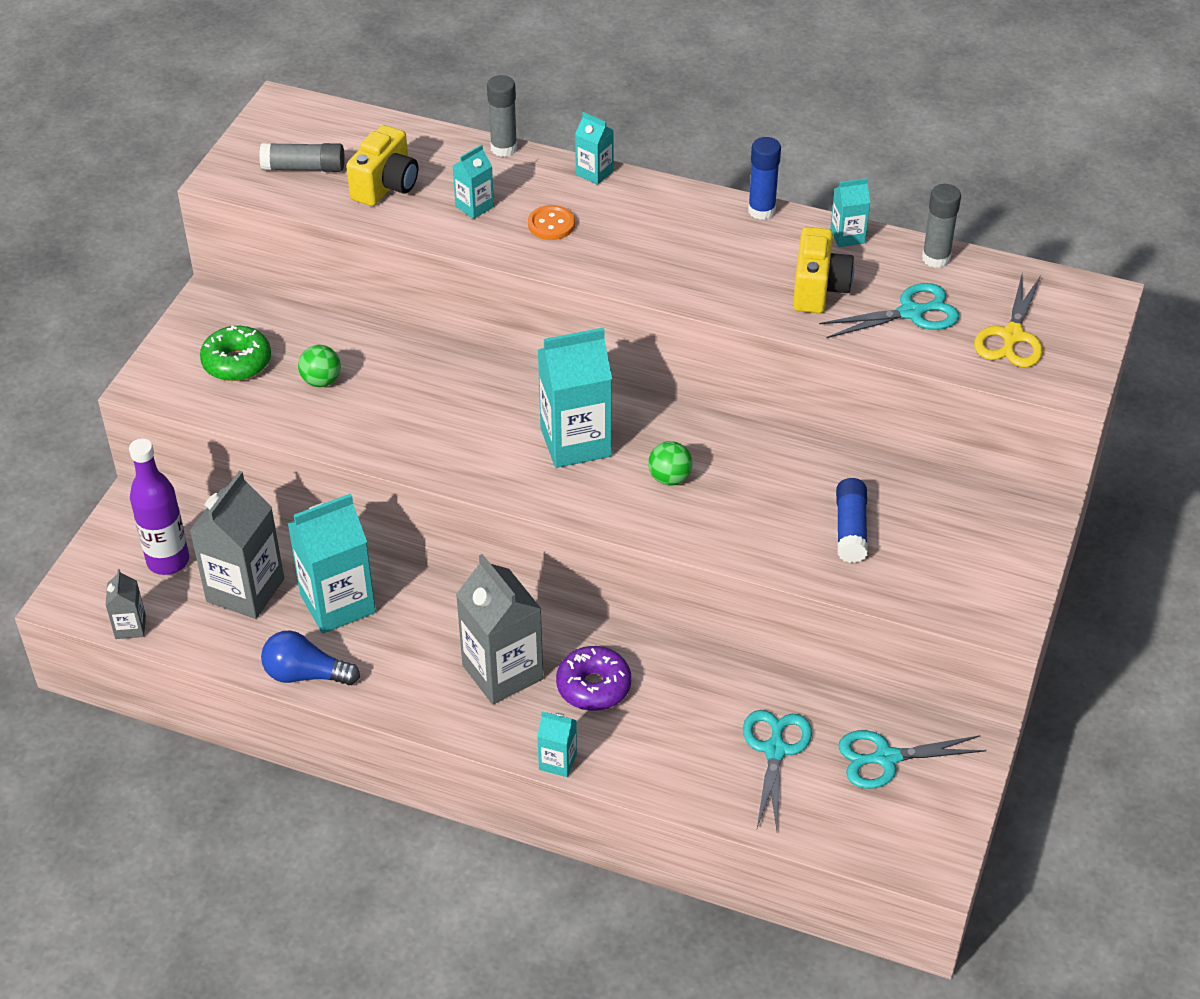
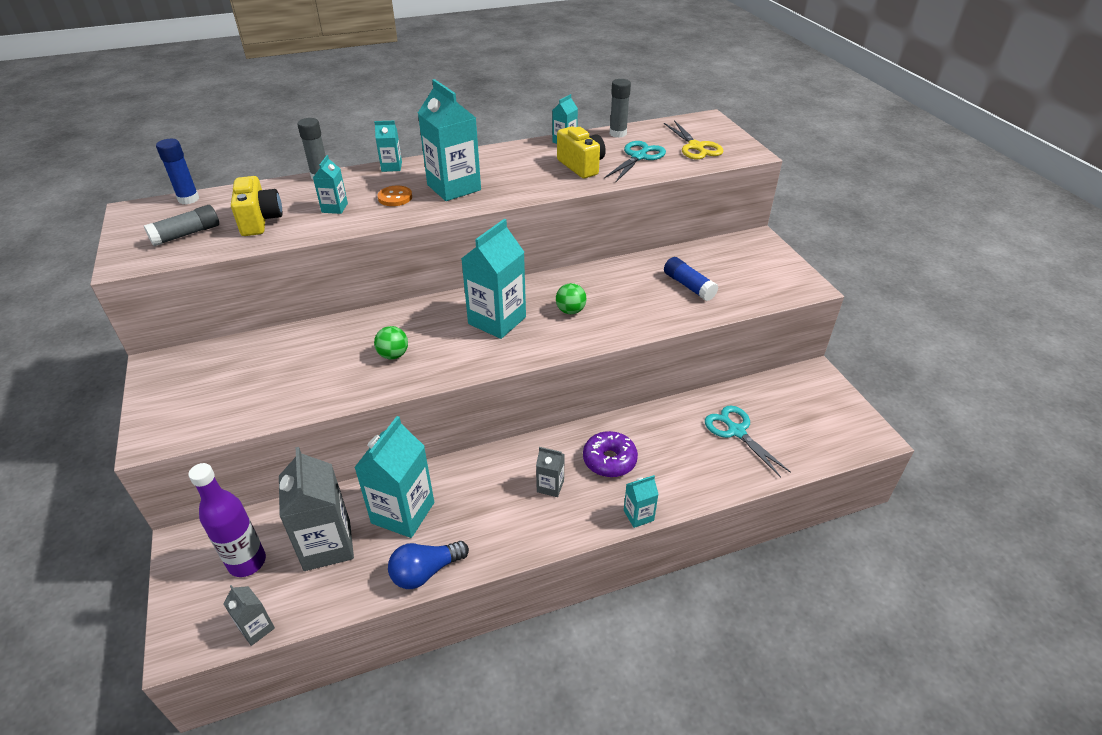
camera: 40 degrees left, 5 degrees down
(237, 362) = (215, 389): green donut -> none
(321, 381) = (292, 369): green ball -> green ball (393, 355)
(502, 672) = (550, 486): grey carton -> grey carton, size x0.49
(630, 244) = (454, 187): none -> turquoise carton
(761, 211) = (507, 148): blue glue stick -> blue glue stick (188, 199)
(886, 758) = (787, 401): turquoise scissors -> none

